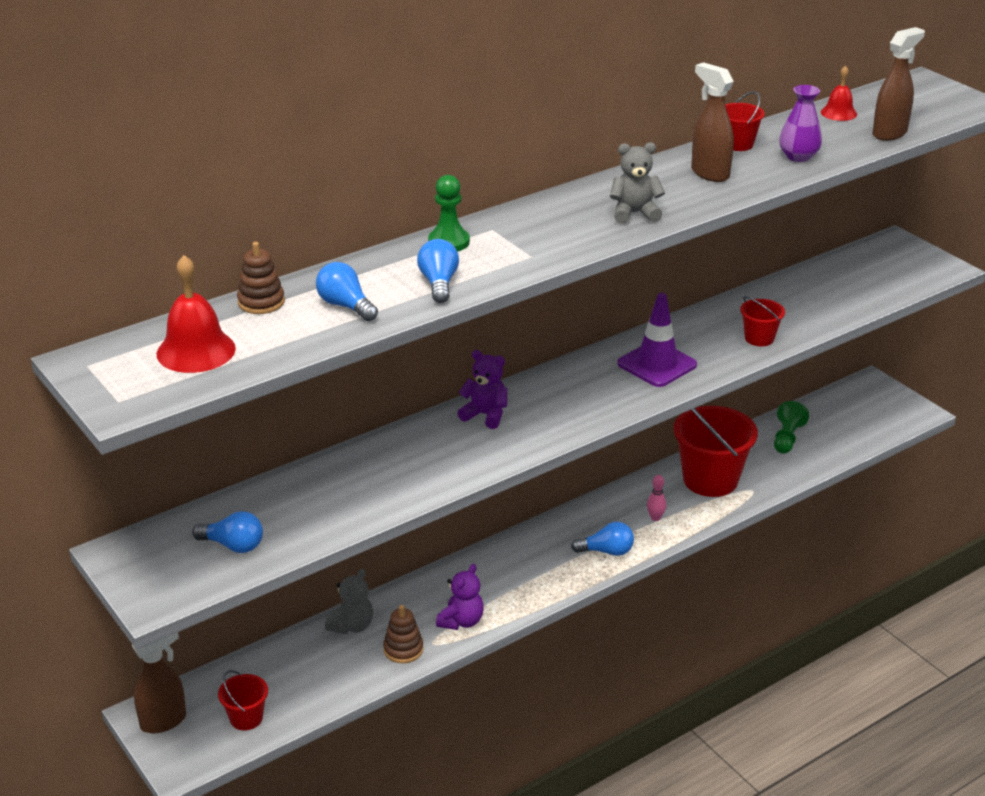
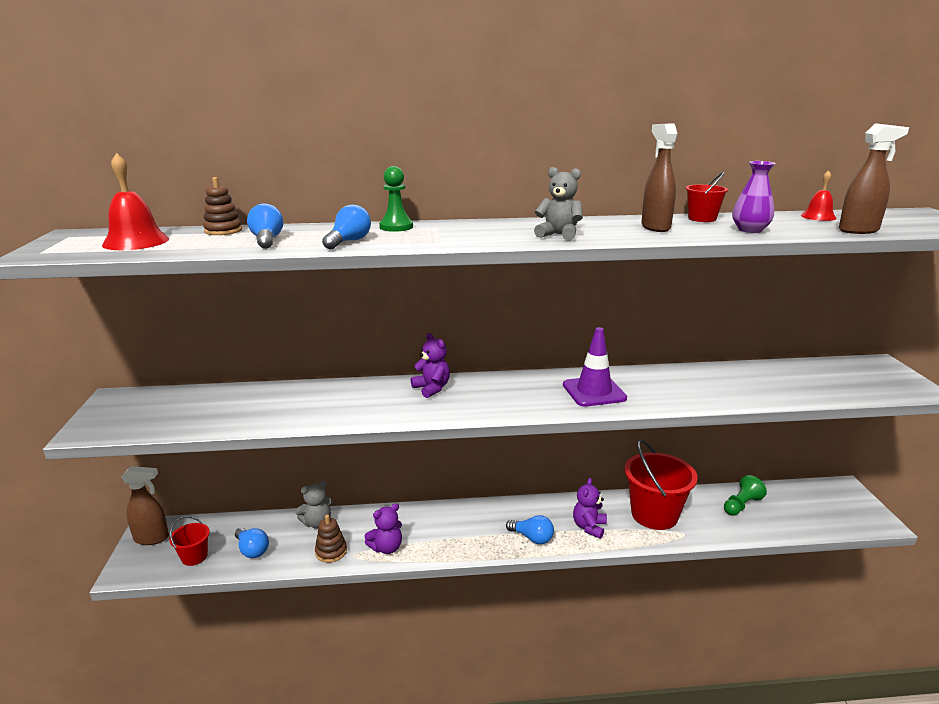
camera: 30 degrees right, 10 degrees down
(233, 545) = (176, 415): blue light bulb -> blue light bulb (252, 550)
(655, 518) = (589, 527): pink bowling pin -> purple teddy bear
(759, 338) = (698, 396): red bucket -> none

